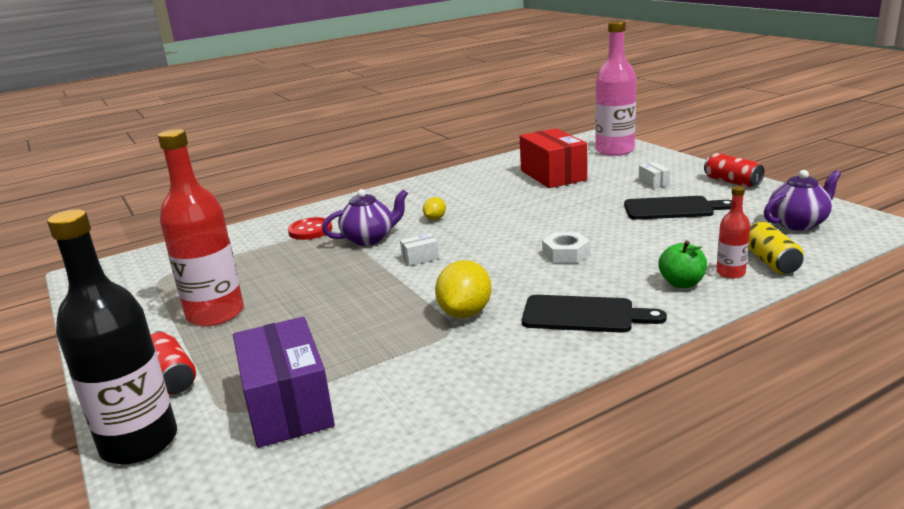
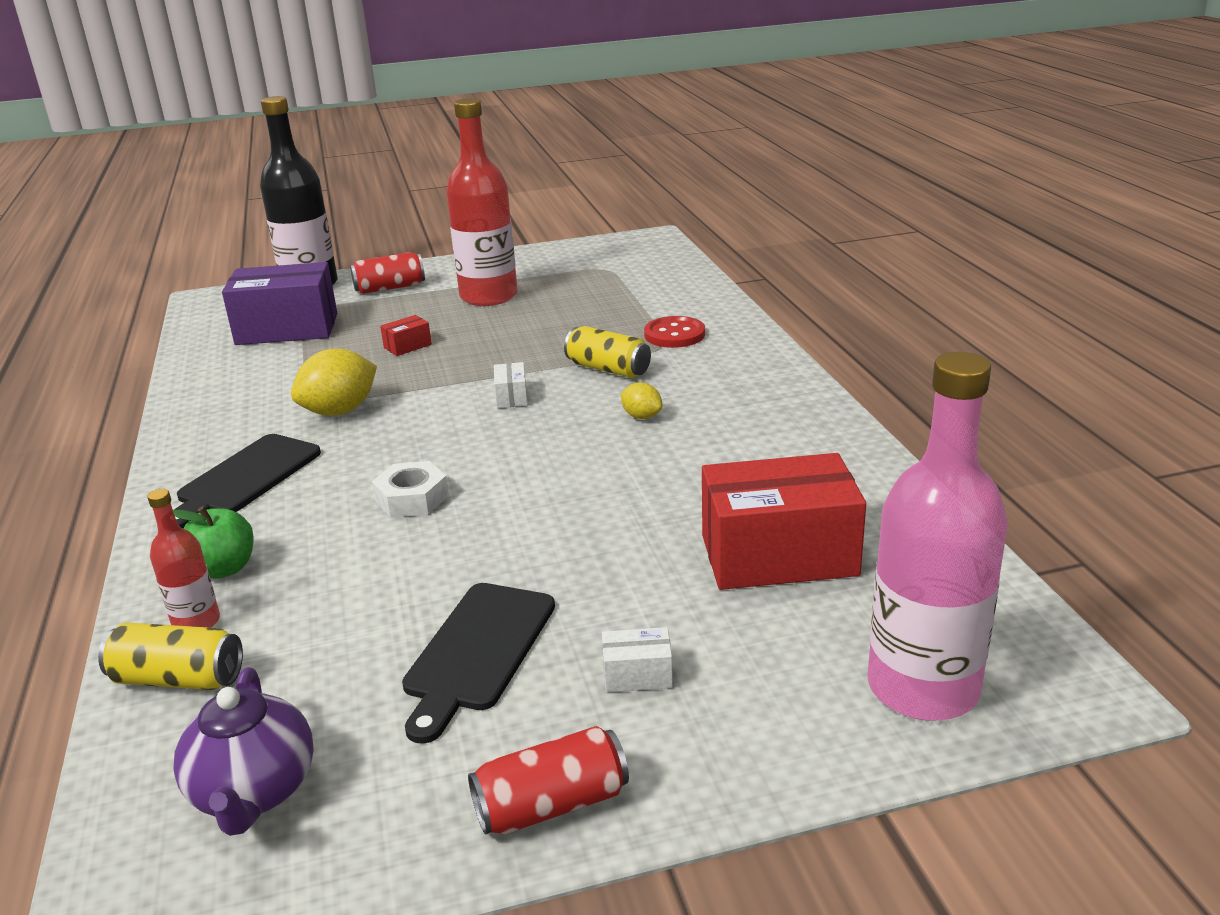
camera: 105 degrees right, 5 degrees up
(333, 321) = (407, 346): none -> red box
(369, 239) = (608, 369): purple teapot -> yellow can
(465, 313) = (340, 411): yellow lemon -> yellow lemon turned 75 degrees counterclockwise

